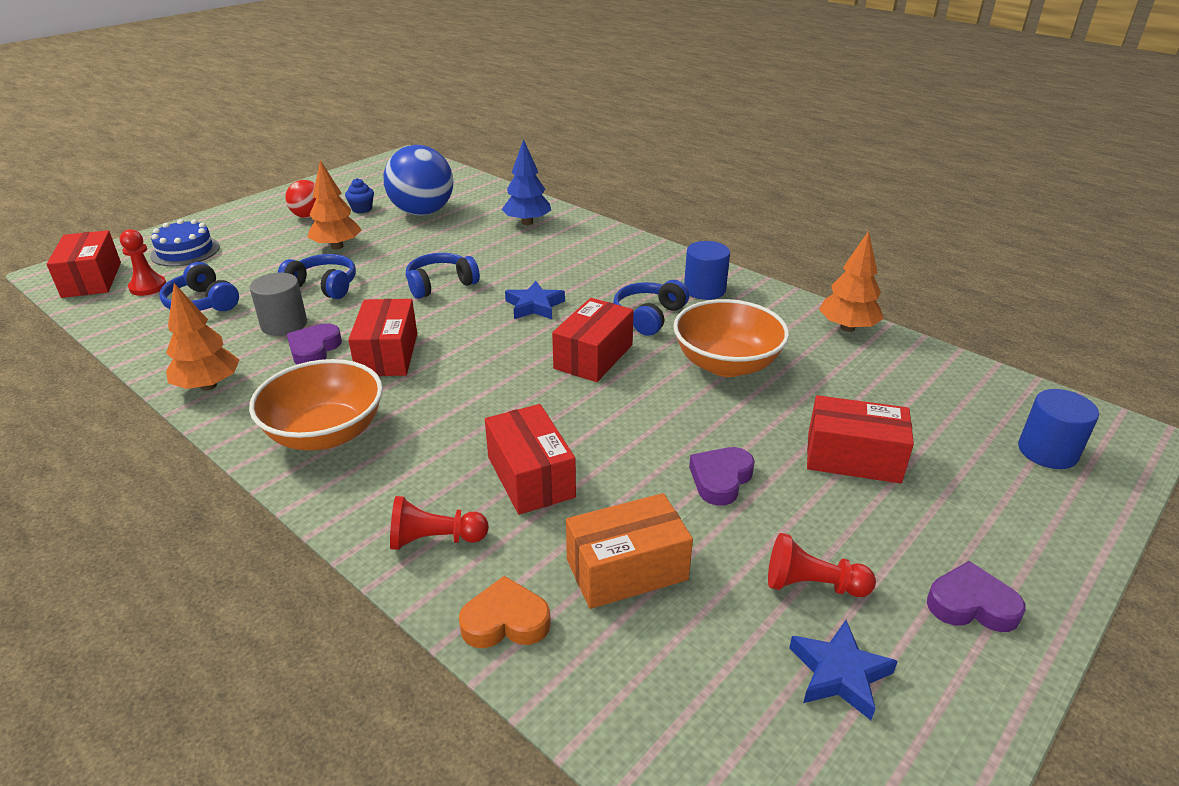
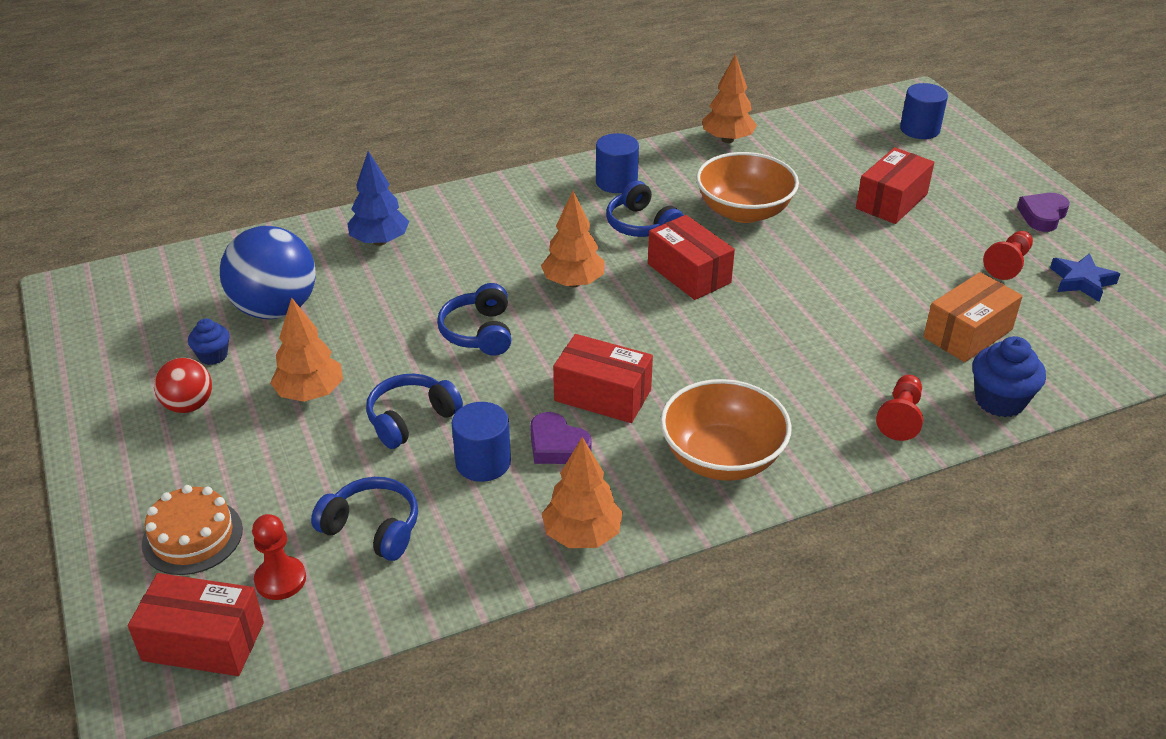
camera: 65 degrees left, 5 degrees up
(185, 251) = (192, 536): blue cake -> orange cake
(202, 303) = (372, 528): blue headphones -> blue headphones turned 135 degrees counterclockwise
(284, 324) = (483, 462): grey cylinder -> blue cylinder
(505, 621) = (999, 401): orange heart -> blue cupcake
(530, 477) = (845, 351): red box -> none
(534, 306) = (573, 282): blue star -> orange tree
(626, 569) = (967, 333): orange box -> orange box turned 45 degrees clockwise
(720, 479) = (889, 263): purple heart -> none

